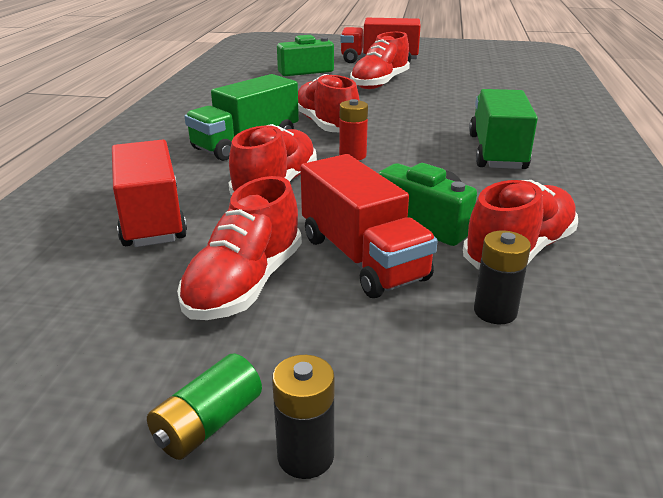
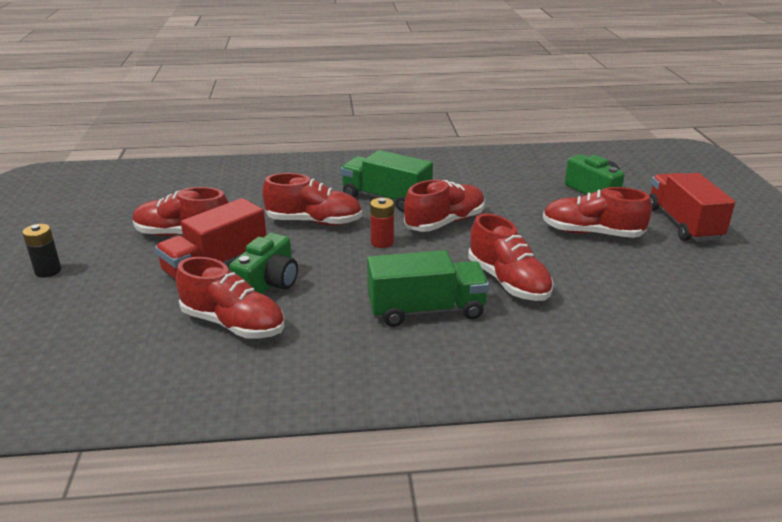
camera: 75 degrees right, 0 degrees up
(151, 218) = (255, 194): red truck -> none
(208, 423) = (73, 246): green battery -> none
(452, 118) = (508, 282): none -> red shoe
(495, 311) = (155, 315): black battery -> none

